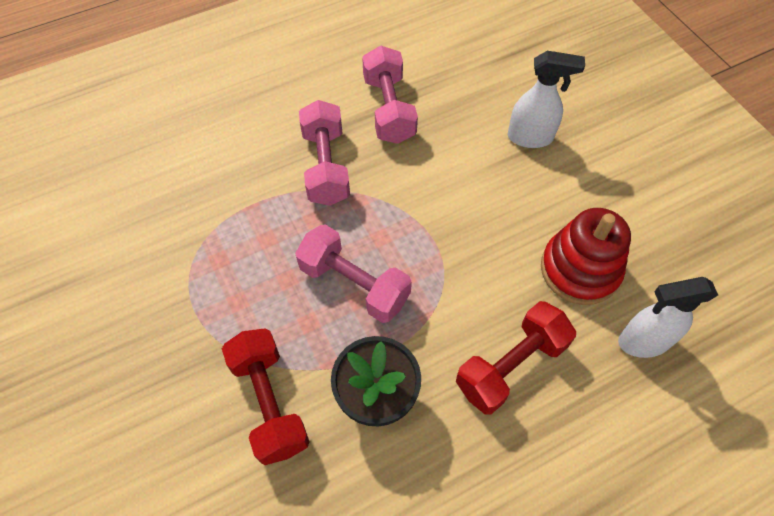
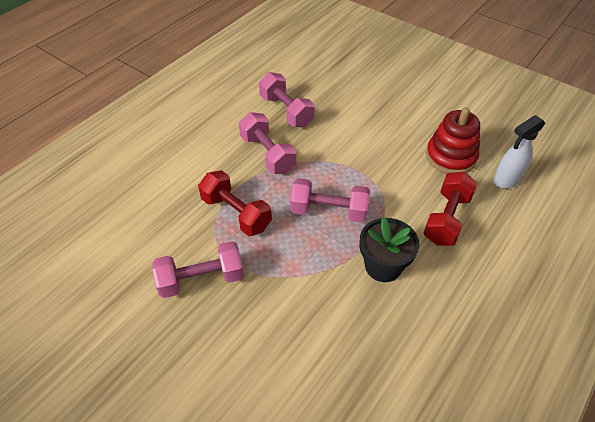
camera: 25 degrees left, 10 degrees down
(142, 314) = (201, 279): none -> pink dumbbell
(269, 402) = (320, 295): red dumbbell -> red dumbbell (236, 213)
(530, 137) = (379, 100): white spray bottle -> none

